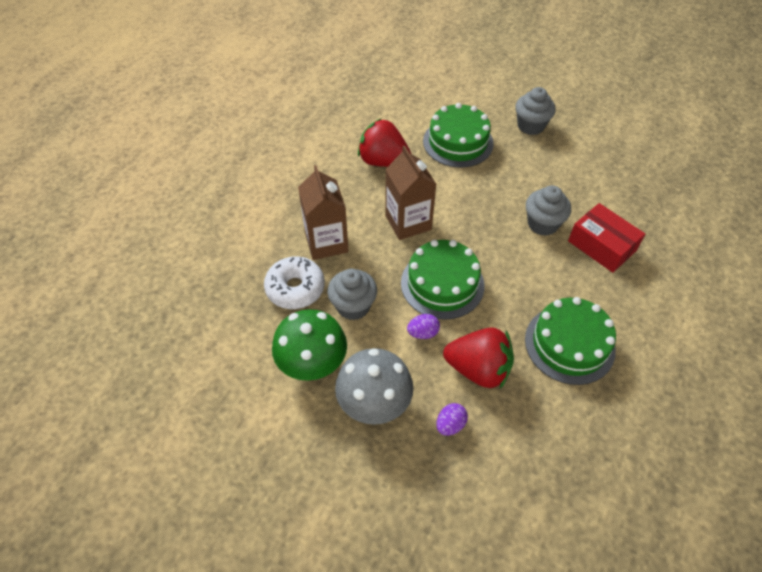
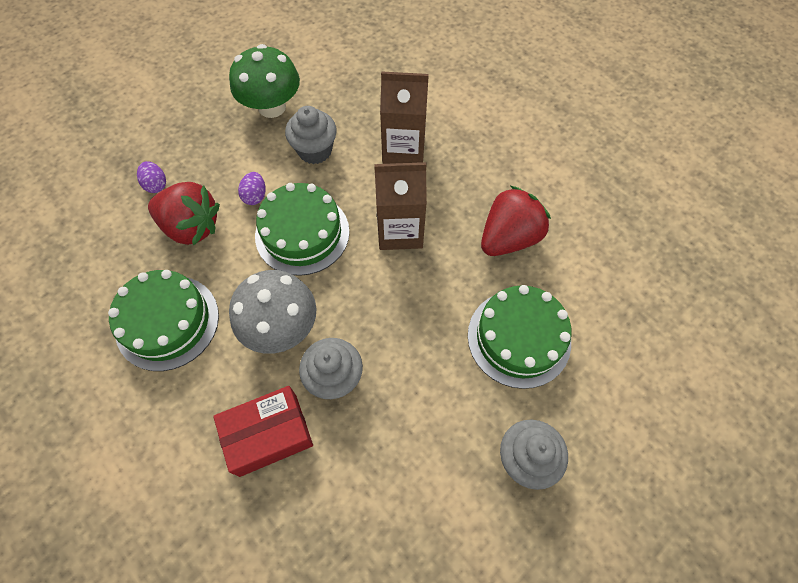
camera: 110 degrees right, 10 degrees up
(295, 288) = (358, 113): white donut -> none
(374, 403) = (209, 138): grey mushroom -> grey mushroom (281, 327)
(478, 369) = (192, 227): red strawberry -> red strawberry turned 105 degrees counterclockwise

